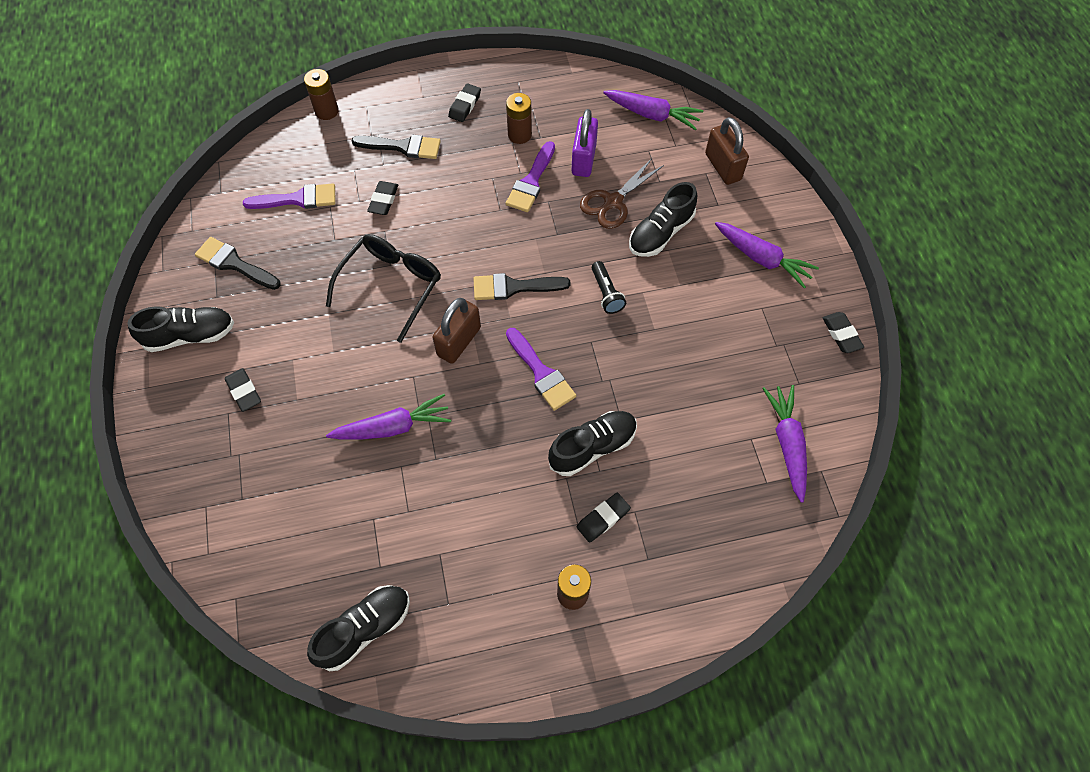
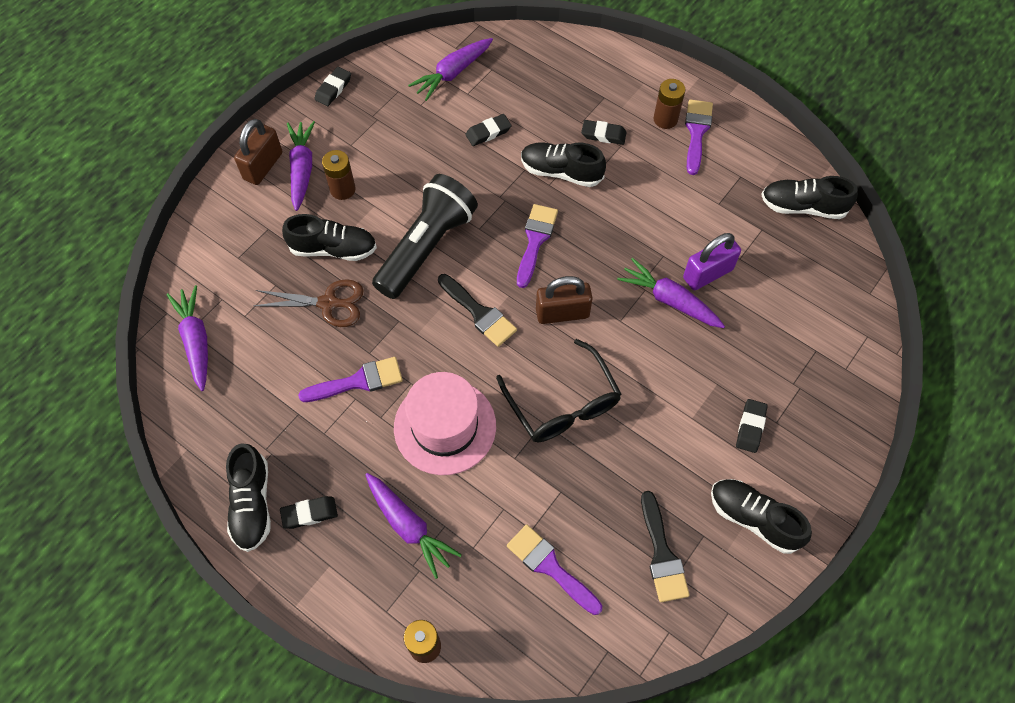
camera: 130 degrees left, 0 degrees up
(383, 200) = (484, 487): black eraser -> black eraser (488, 132)
(391, 286) = (562, 403): black glasses -> black glasses turned 105 degrees counterclockwise
(402, 147) = (409, 526): black brush -> purple carrot
(447, 207) = (445, 426): none -> pink hat
(501, 83) = (252, 504): none -> black shoe
(519, 135) = (309, 433): brown battery -> brown battery (342, 189)
(532, 610) = (696, 132): none -> purple brush
(583, 159) = (297, 358): purple padlock -> purple padlock (707, 274)
(606, 293) = (426, 247): black flashlight -> black flashlight, size x2.32
(723, 167) = (221, 249): brown padlock -> brown padlock (263, 166)

